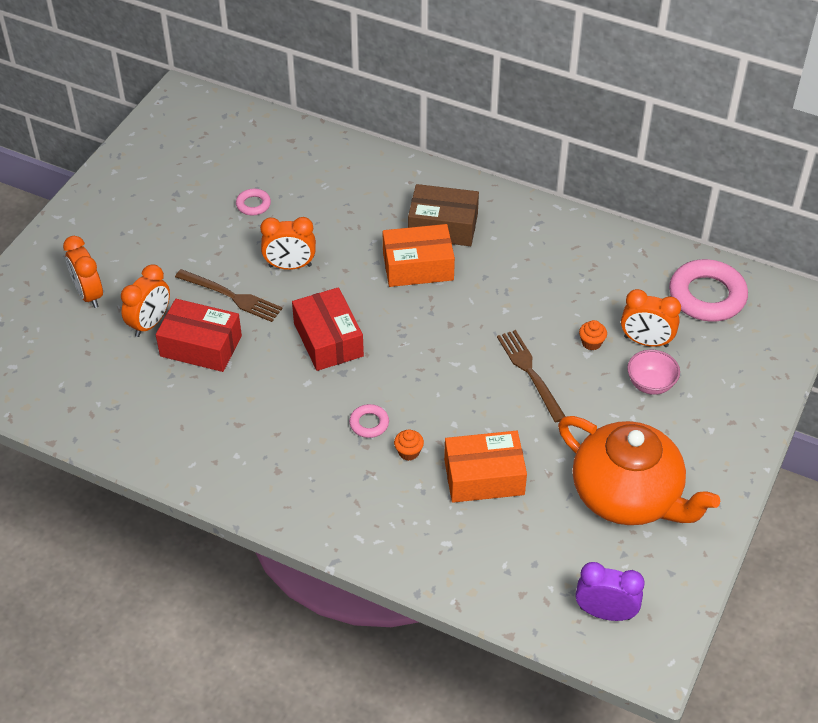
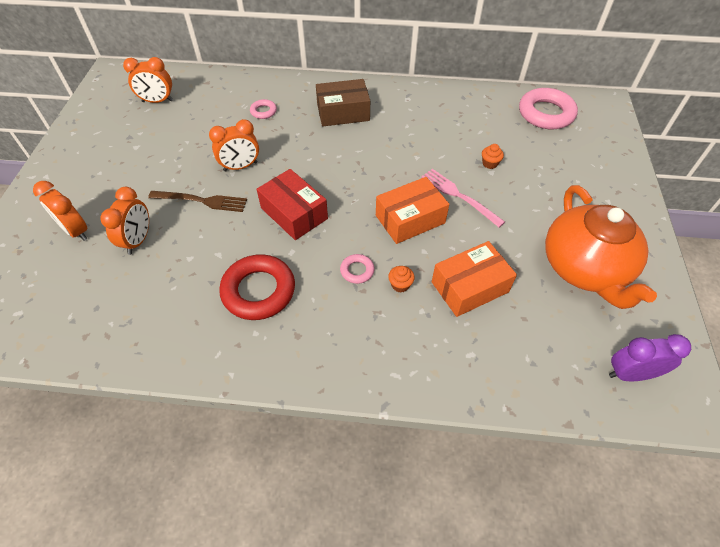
camera: 20 degrees left, 5 degrees up
(201, 346) = (189, 247): red box -> none
(253, 205) = (194, 131): pink ring -> pink ring (263, 111)
(256, 414) = (258, 291): none -> red ring
(418, 266) = (338, 143): orange box -> orange box (410, 219)
(529, 372) = (458, 195): brown fork -> pink fork
(627, 496) = (584, 268): orange teapot -> orange teapot turned 60 degrees clockwise
(646, 342) = (526, 153): orange clock -> orange clock (157, 101)
(650, 384) = (547, 181): pink bowl -> none

